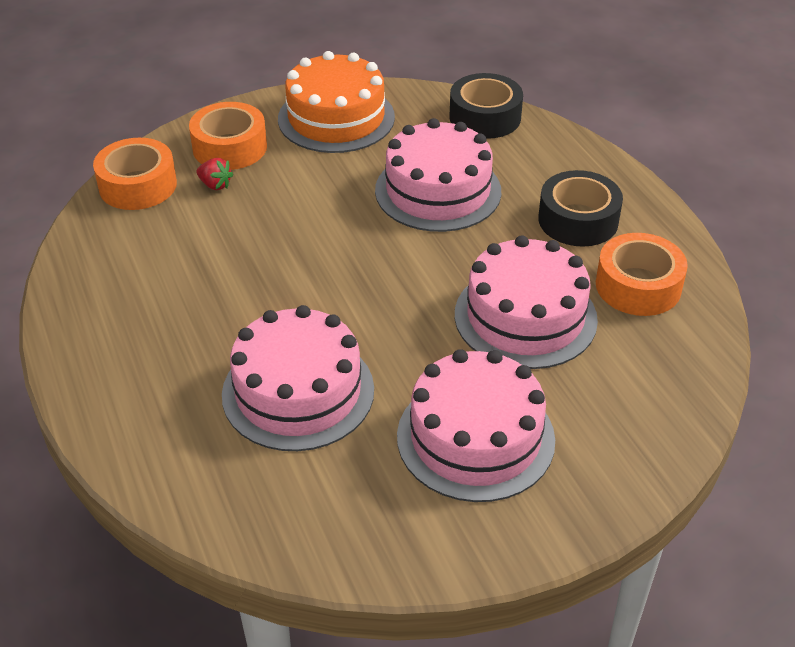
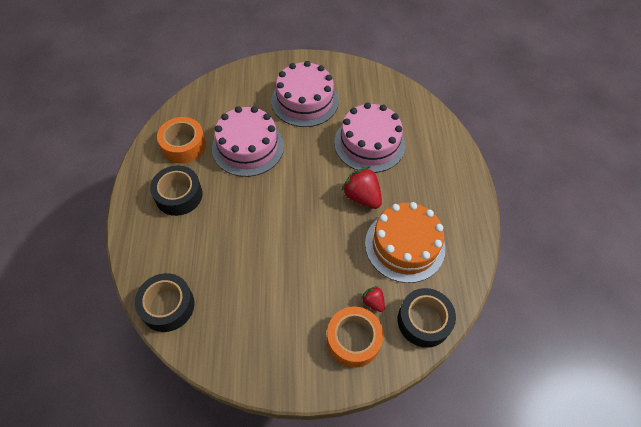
camera: 160 degrees left, 15 degrees up
(138, 185) = (424, 321): orange tape -> black tape
(278, 299) = (362, 197): none -> red strawberry
(336, 118) = (267, 346): orange cake -> orange cake (404, 245)
(438, 191) = (239, 246): pink cake -> none

